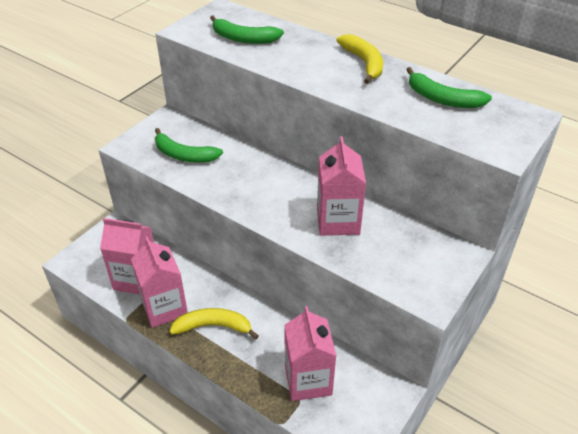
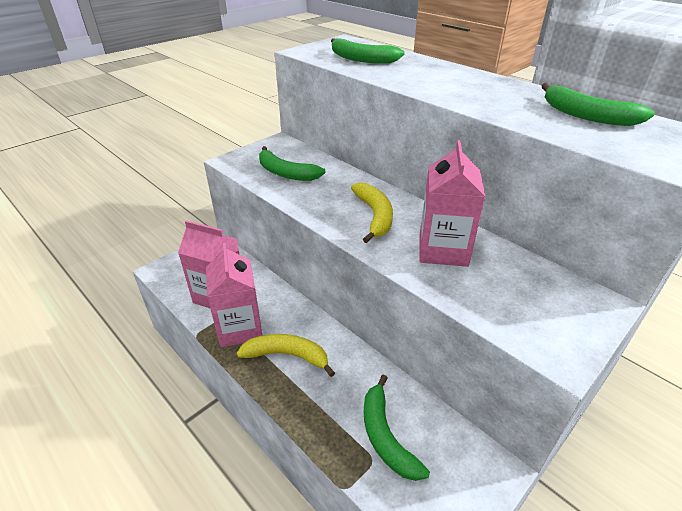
camera: 10 degrees right, 5 degrees down
(308, 380) = (386, 436): pink carton -> green banana
(364, 63) = (490, 83): yellow banana -> yellow banana (375, 216)

